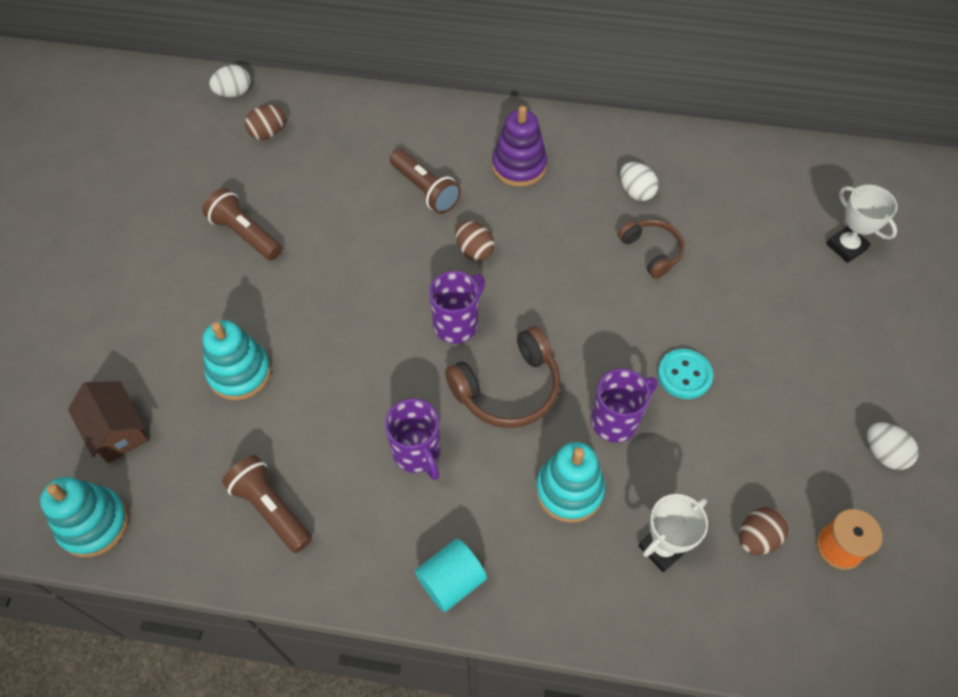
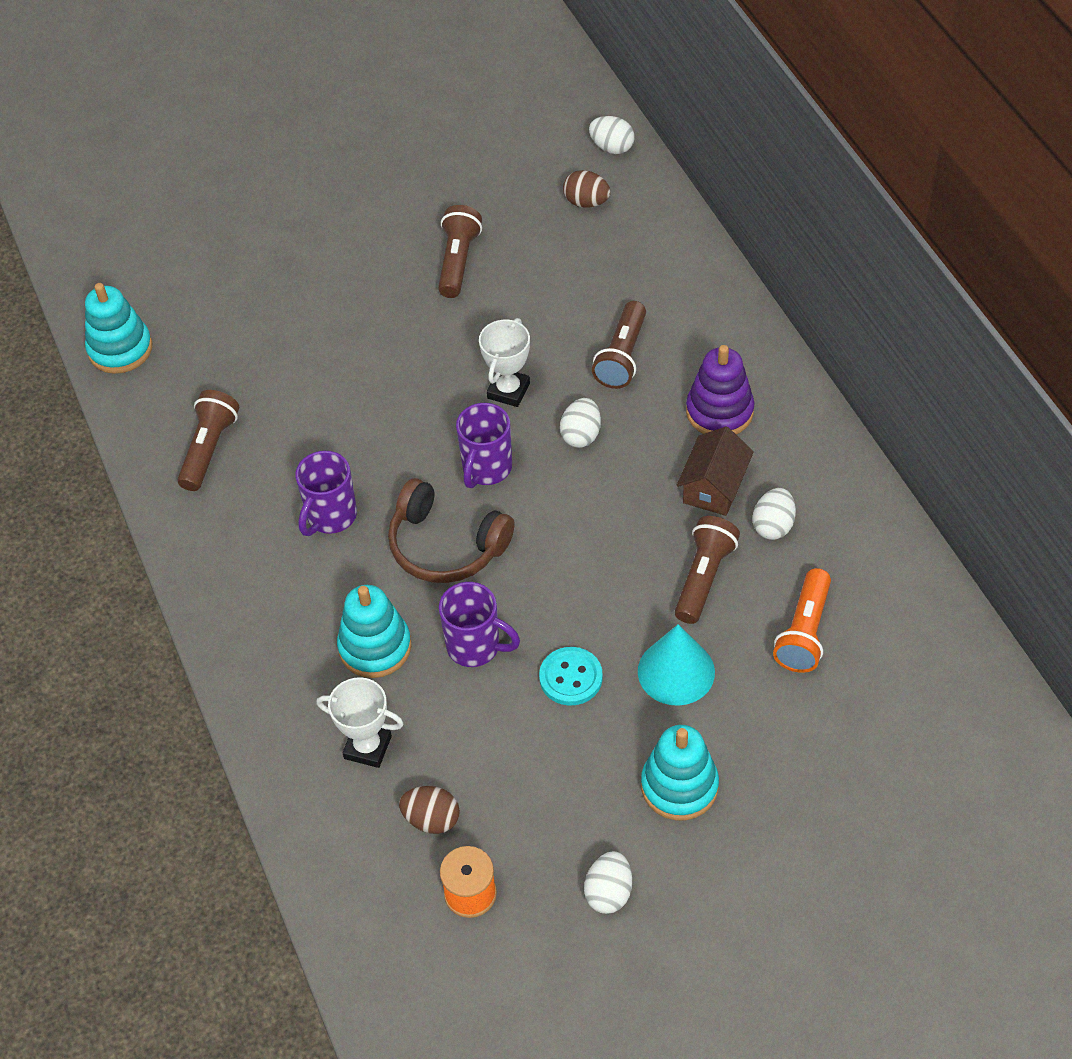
camera: 60 degrees right, 5 degrees down
(117, 431) = (205, 308): brown house -> brown house (714, 487)
(239, 372) = (316, 349): turquoise stacking toy -> turquoise stacking toy (679, 786)
(451, 581) = (230, 607): turquoise cylinder -> none
(457, 324) = (486, 469): purple mug -> purple mug turned 105 degrees clockwise
(474, 251) = (581, 435): brown egg -> white egg
(651, 251) = (704, 578): brown headphones -> brown flashlight
(719, 310) = (676, 671): none -> turquoise cone
(733, 224) = (804, 632): none -> orange flashlight
(846, 246) = (864, 752): white trophy -> white trophy (508, 391)

